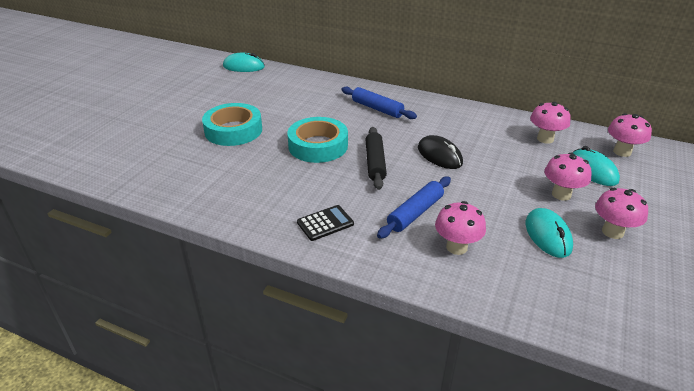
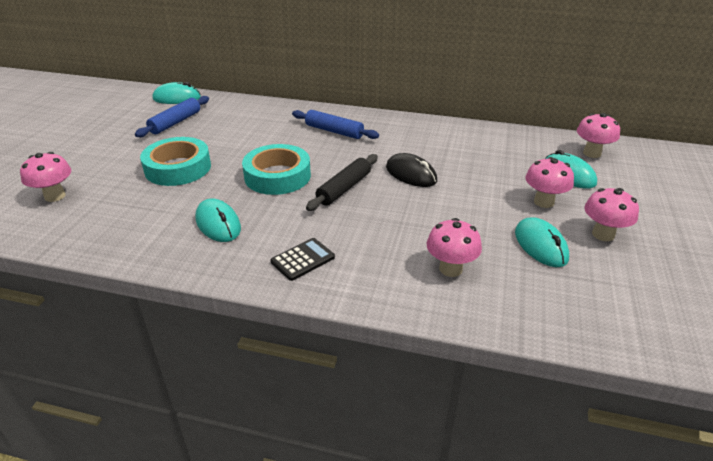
camera: 10 degrees left, 0 degrees up
(258, 183) = (218, 224): none -> turquoise mouse
(375, 163) = (344, 188): black rolling pin -> black rolling pin turned 45 degrees clockwise
(415, 213) = (399, 237): blue rolling pin -> blue rolling pin (175, 122)
(545, 139) = (514, 147): pink mushroom -> pink mushroom (55, 196)

